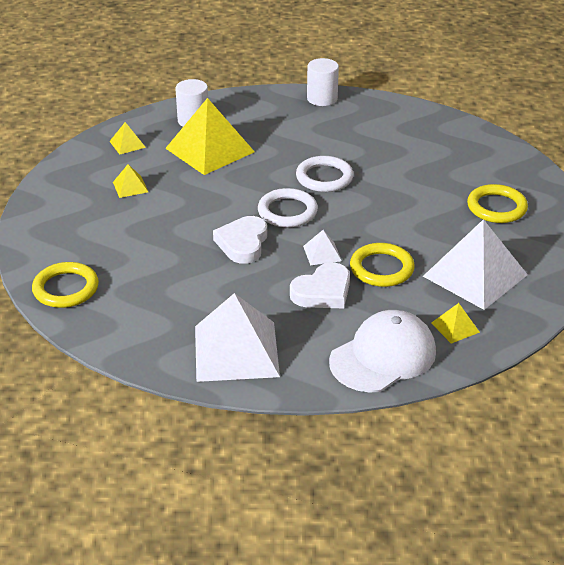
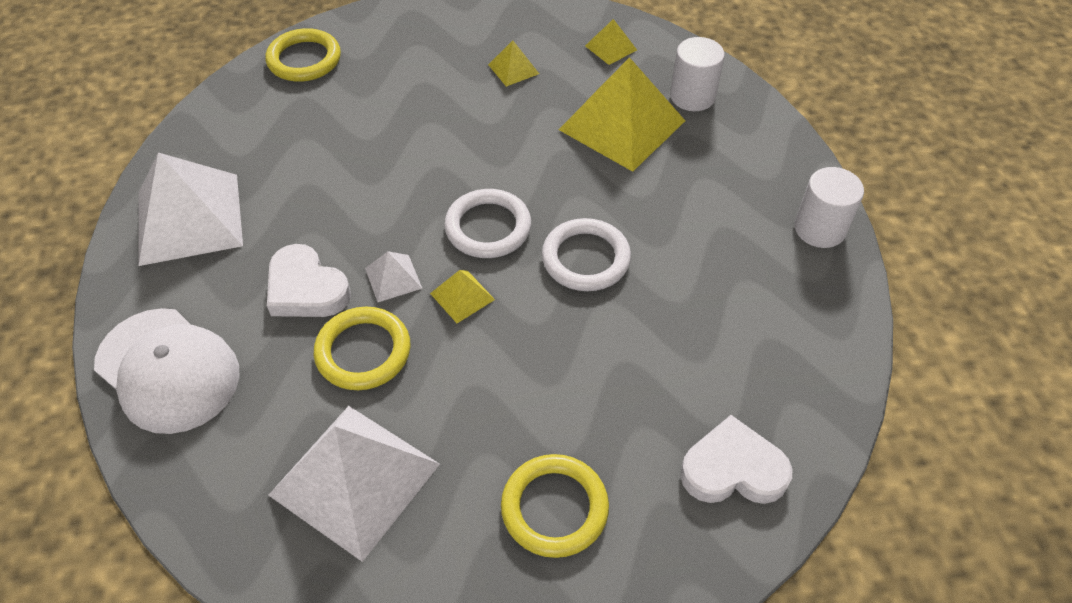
camera: 80 degrees right, 15 degrees up
(243, 243) = (406, 192): white heart -> white heart (733, 469)
(455, 327) = (226, 456): yellow pyramid -> yellow pyramid (462, 296)

